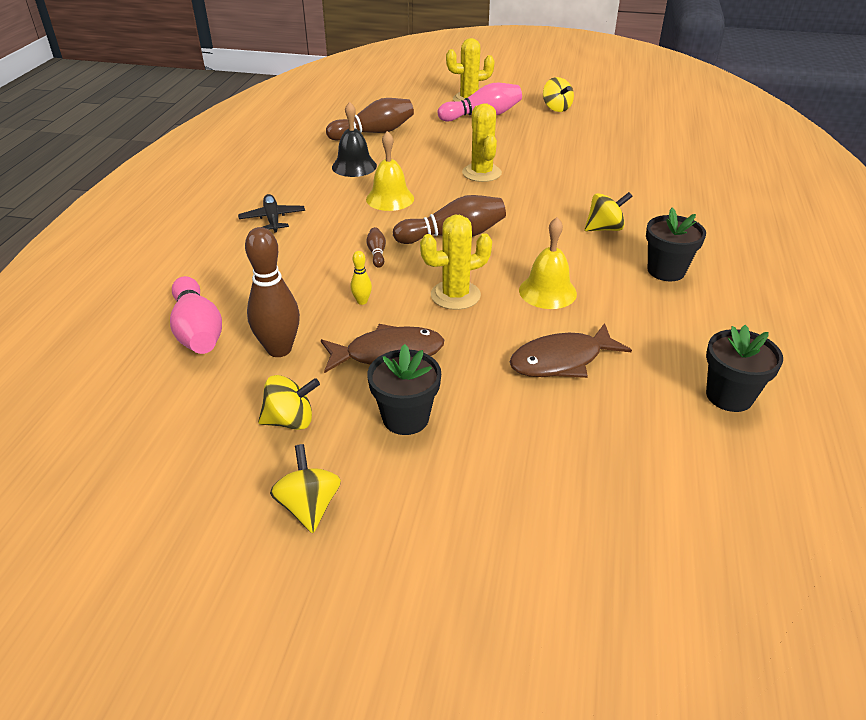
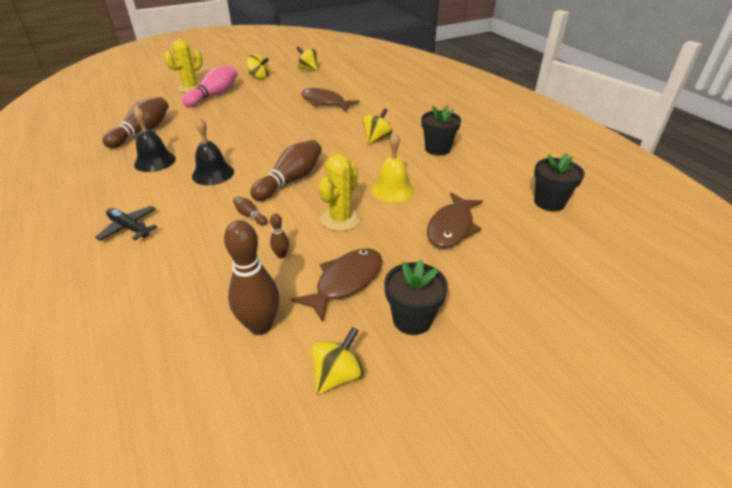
camera: 40 degrees left, 0 degrees up
(198, 331) = (168, 353): pink bowling pin -> none
(309, 506) = (431, 430): yellow spinning top -> yellow spinning top (308, 69)
(362, 301) = (281, 255): yellow bowling pin -> brown bowling pin
(390, 198) = (213, 173): yellow bell -> black bell
(481, 173) = (259, 132): yellow cactus -> none
(596, 164) = (325, 102): none -> brown fish

